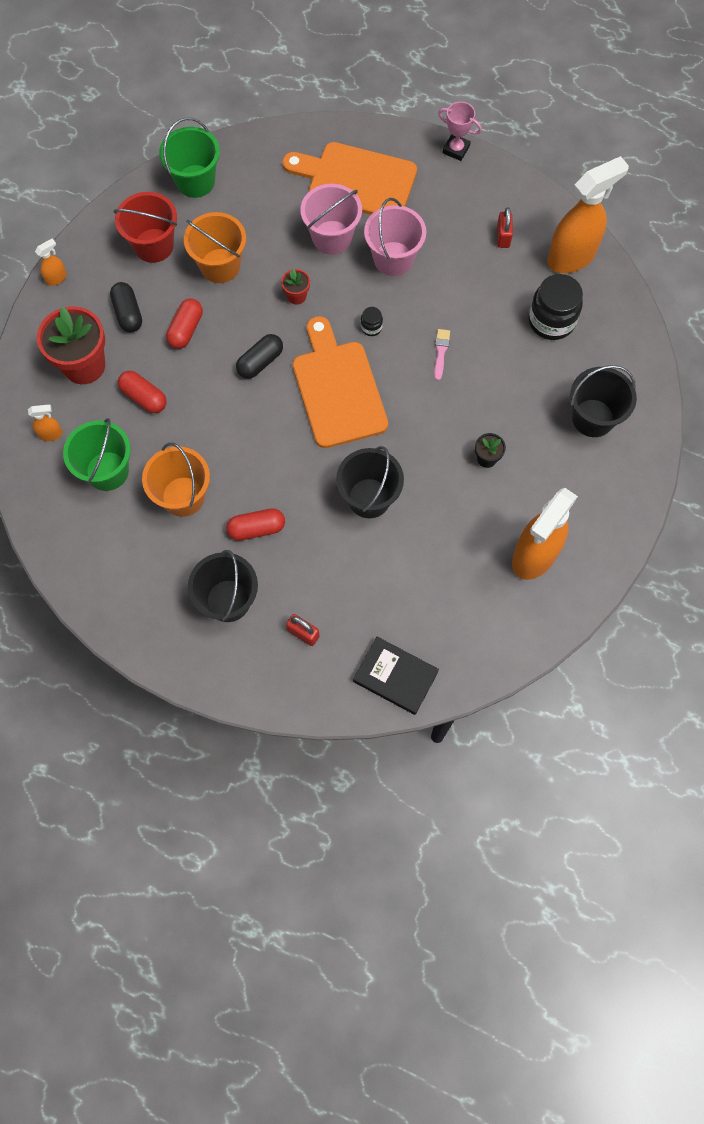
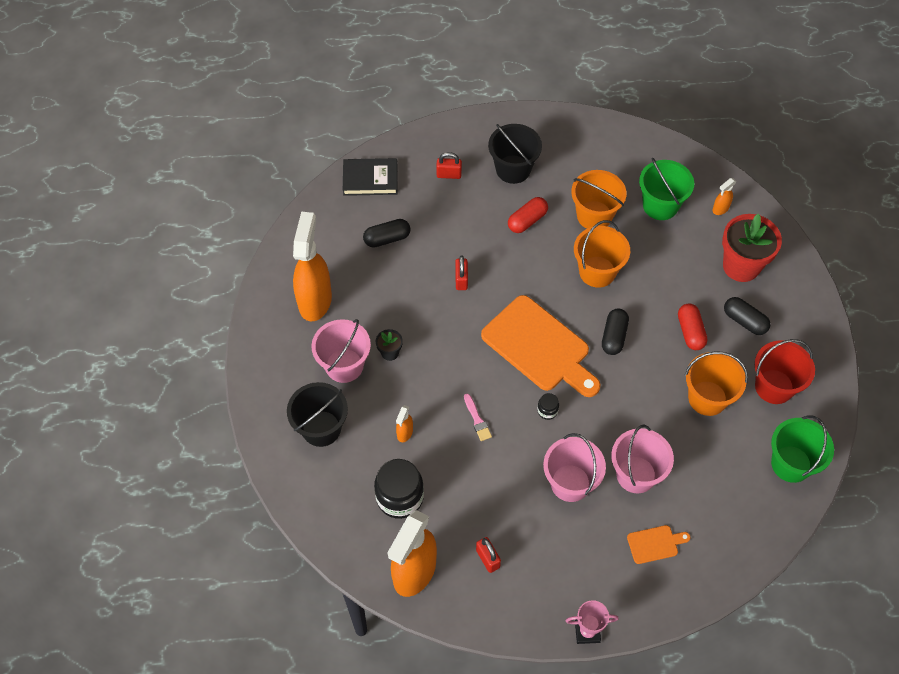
camera: 150 degrees right, 10 degrees down
(56, 278) = (823, 319): orange spray bottle -> orange spray bottle (404, 433)
(144, 397) = (678, 266): red capsule -> none
(227, 434) = (597, 271): none -> orange bucket
(296, 296) = (626, 405): red flower pot -> none
(356, 180) = (655, 544): orange cutting board -> orange cutting board, size x0.44
(369, 498) = (461, 280): black bucket -> red padlock
(419, 588) = (387, 238): none -> black capsule
(539, 468) = (344, 365): none -> pink bucket

